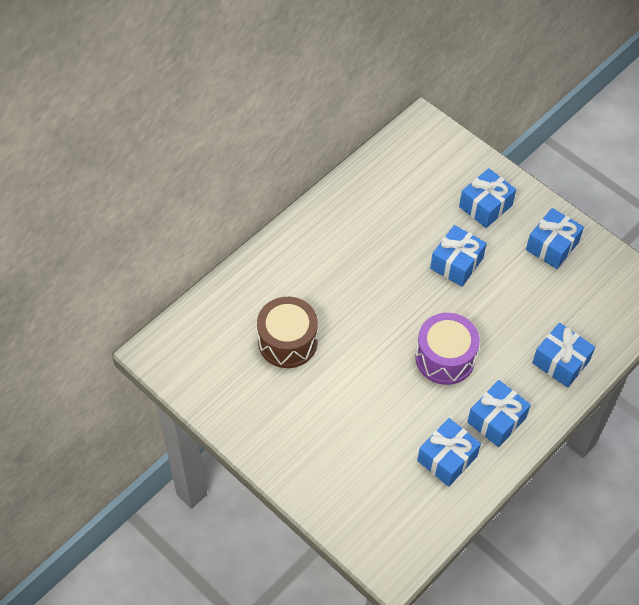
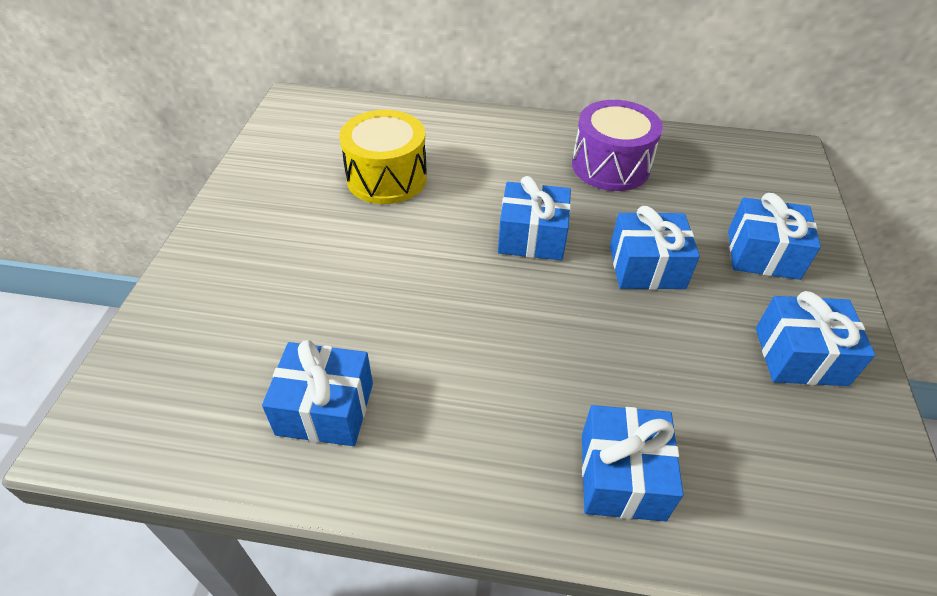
camera: 55 degrees right, 10 degrees down
(287, 342) = (386, 178): brown drum -> yellow drum
(445, 358) = (492, 324): purple drum -> purple drum (610, 166)
(496, 420) = (439, 439): blue gift -> blue gift (532, 237)

